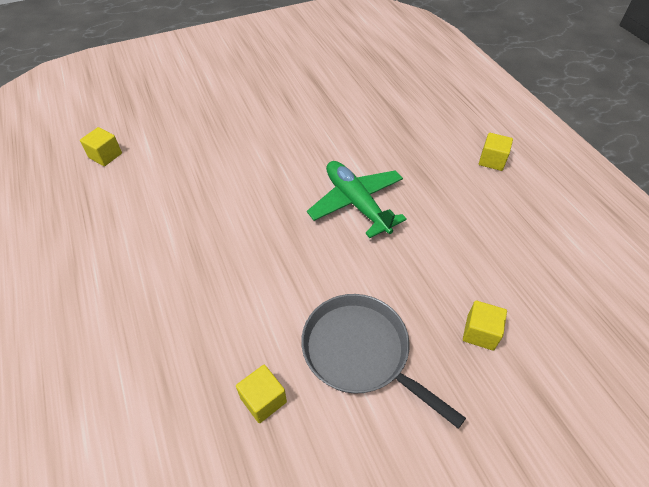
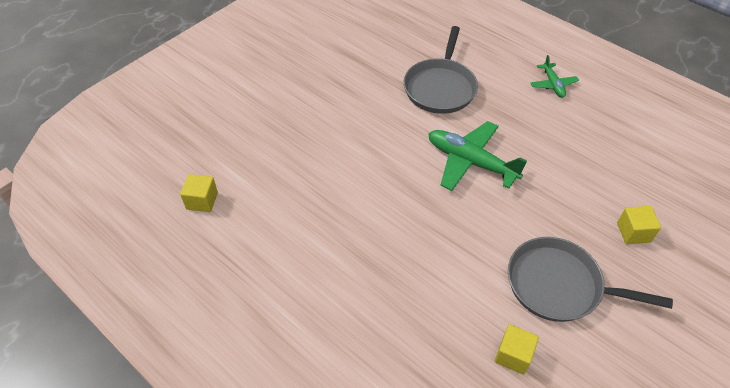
camera: 25 degrees left, 0 degrees up
(376, 129) = (440, 87): none -> grey pan
(492, 160) = (553, 84): yellow cube -> green plane

